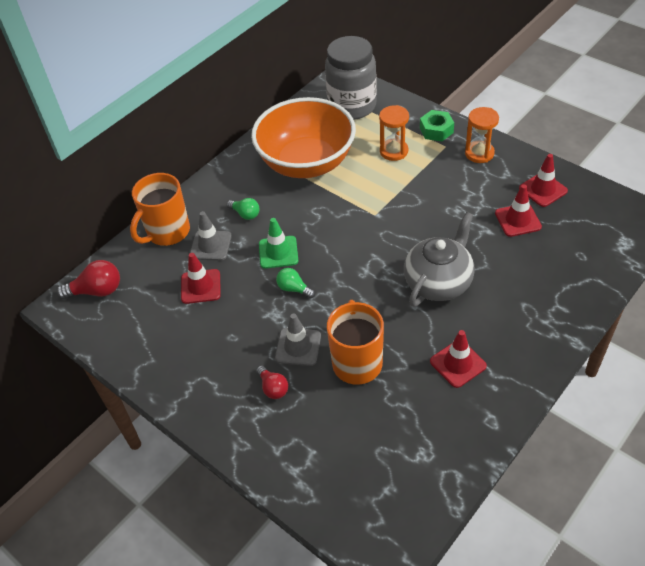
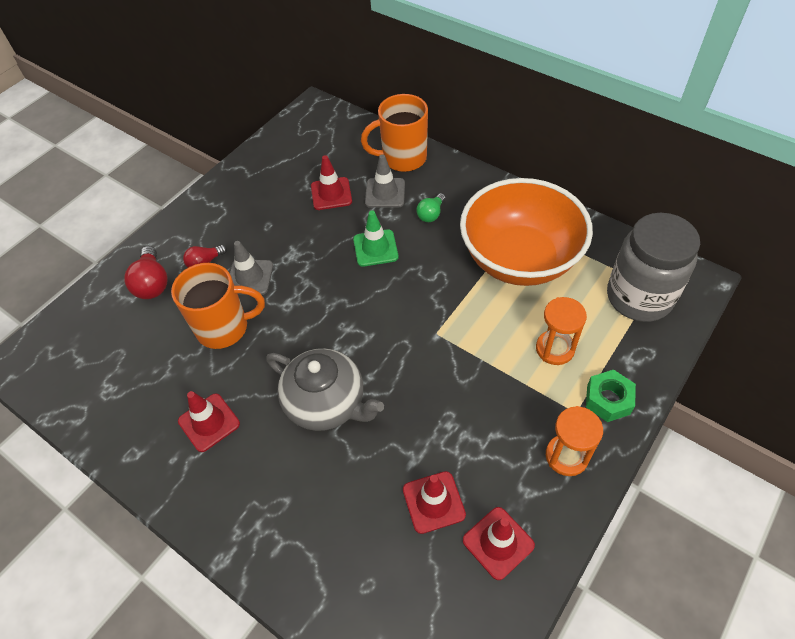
camera: 85 degrees right, 5 degrees up
(97, 291) = (330, 125): red light bulb -> red light bulb (152, 283)
(167, 232) = (402, 158): orange mug -> orange mug turned 45 degrees counterclockwise
(294, 289) = (324, 266): green light bulb -> none

